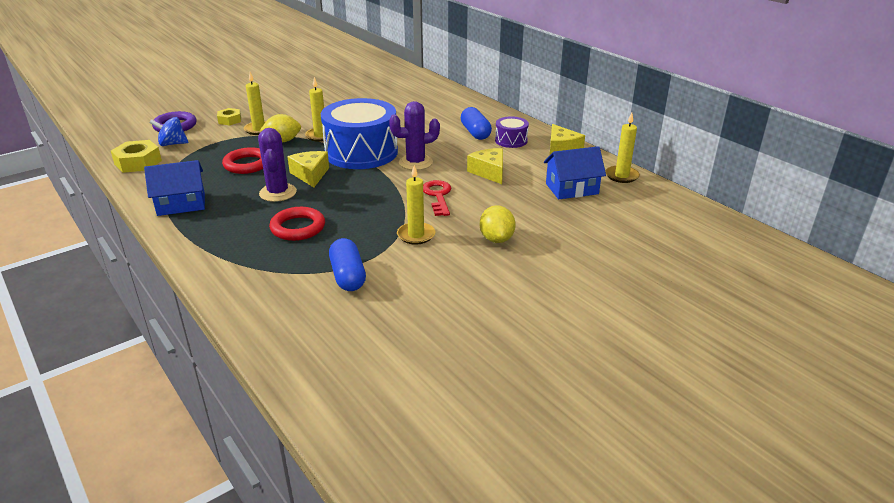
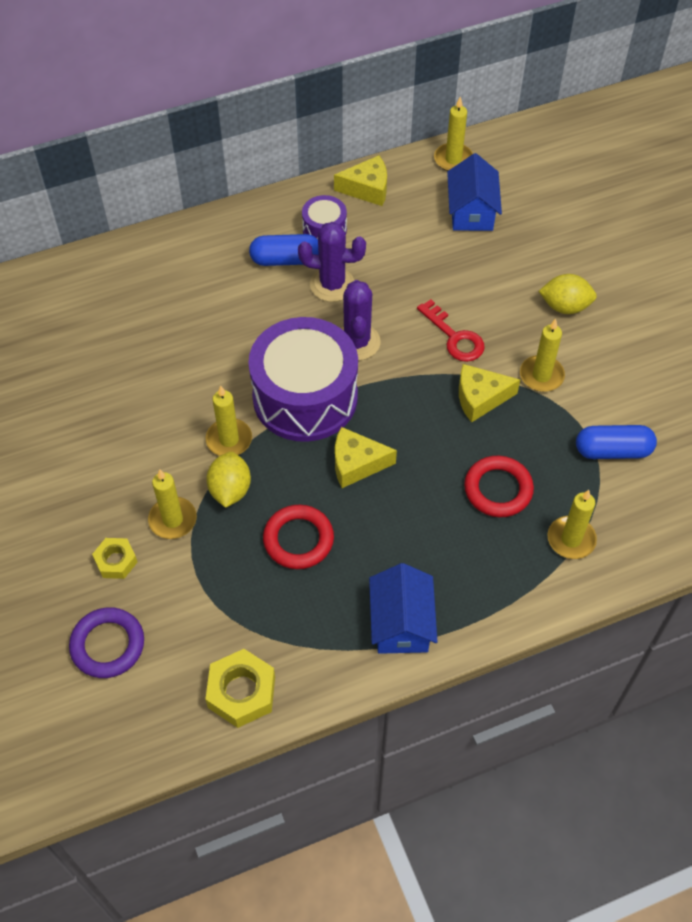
camera: 75 degrees left, 25 degrees up
(172, 144) = (185, 645): blue spinning top -> none
(254, 264) = (571, 539): none -> yellow candle
(278, 193) = (399, 505): purple cactus -> purple cactus (332, 284)
(361, 152) = (305, 397): blue drum -> purple drum
(438, 196) = (454, 337): red key -> red key turned 135 degrees counterclockwise
(489, 172) = (407, 274): yellow cheese -> yellow cheese (480, 398)

